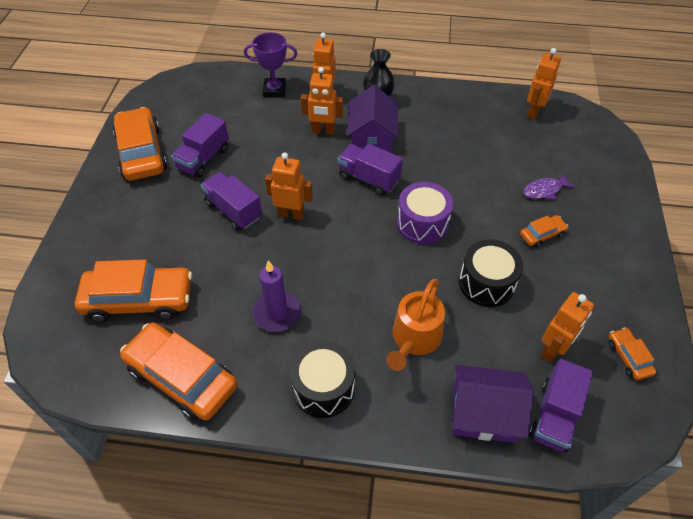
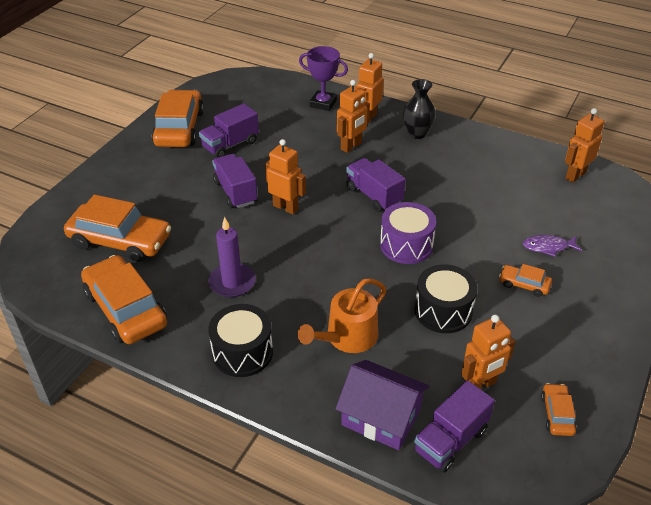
camera: 20 degrees right, 10 degrees down
(323, 131) = (351, 146): orange robot -> orange robot turned 75 degrees counterclockwise
(371, 137) = (395, 161): purple house -> none
(542, 234) = (524, 284): orange car -> orange car turned 150 degrees counterclockwise

